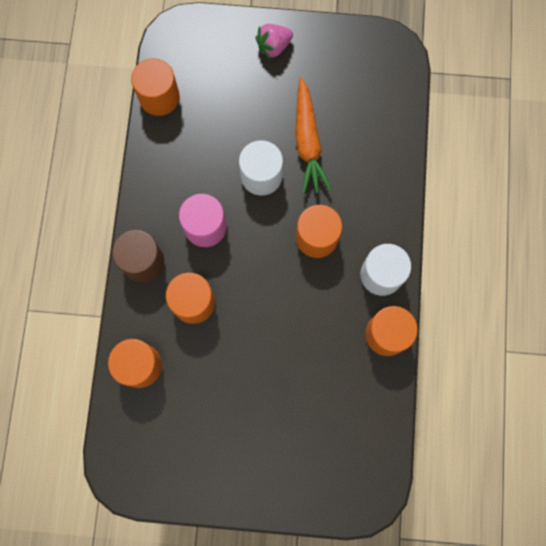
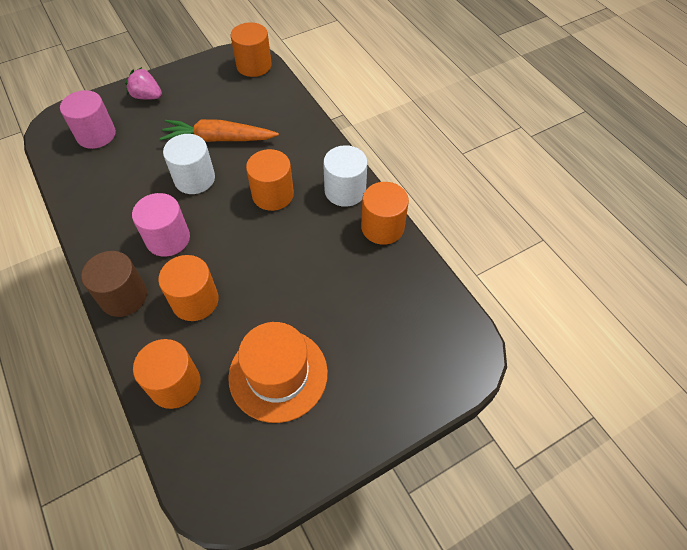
camera: 35 degrees left, 20 degrees down
(159, 97) = (65, 172): orange cylinder -> orange cylinder (254, 65)
(205, 68) = (96, 135): none -> pink cylinder
(217, 409) = (278, 374): none -> orange hat
(274, 47) = (147, 96): pink strawberry -> pink strawberry turned 90 degrees clockwise
(308, 142) = (218, 139): orange carrot -> orange carrot turned 135 degrees clockwise

